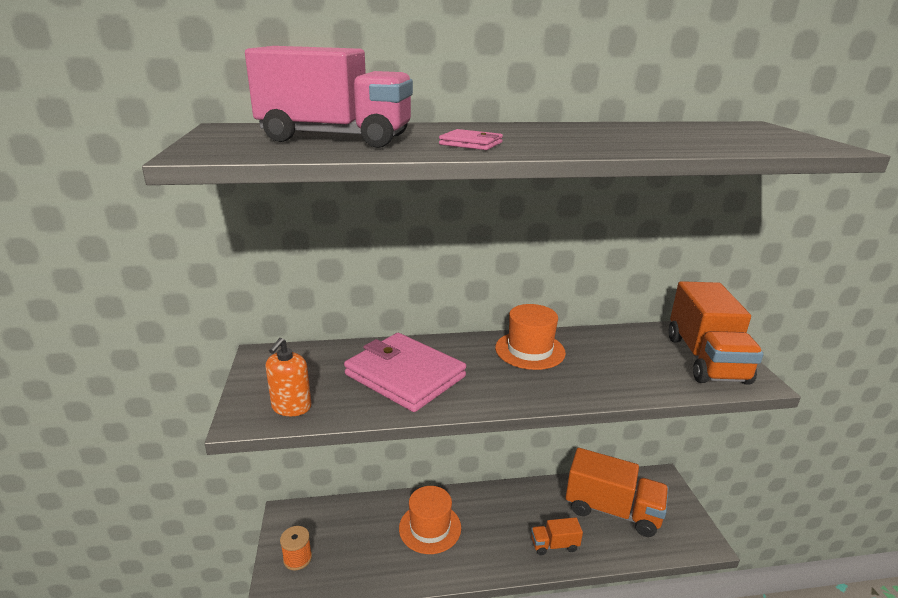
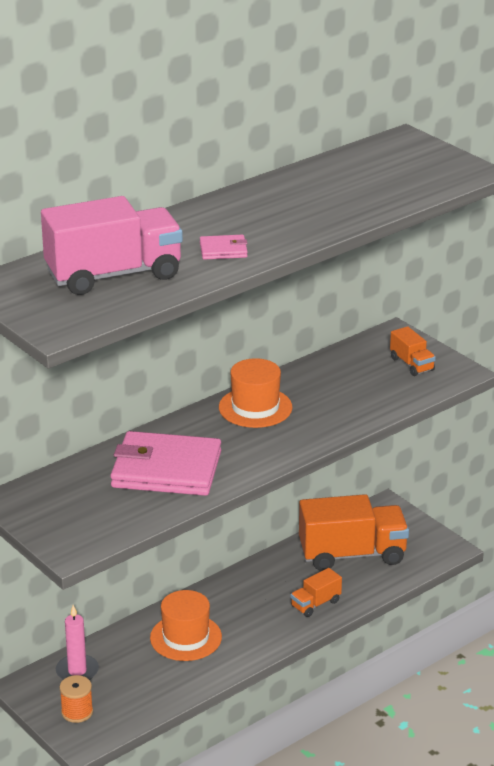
camera: 30 degrees left, 5 degrees up
(291, 407) = (98, 529): orange soap dispenser -> none
(331, 519) = (77, 671): none -> pink candle
(705, 359) = (411, 364): orange truck -> orange truck, size x0.47

